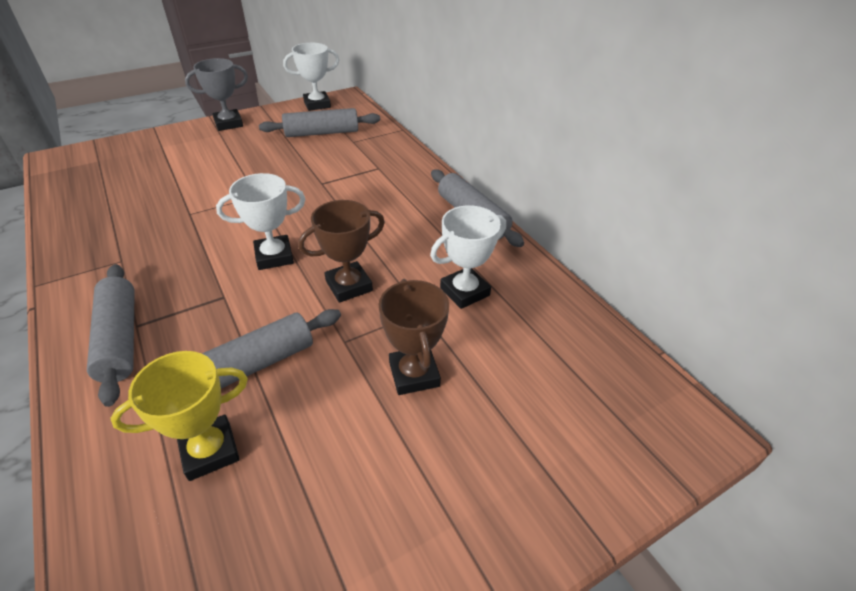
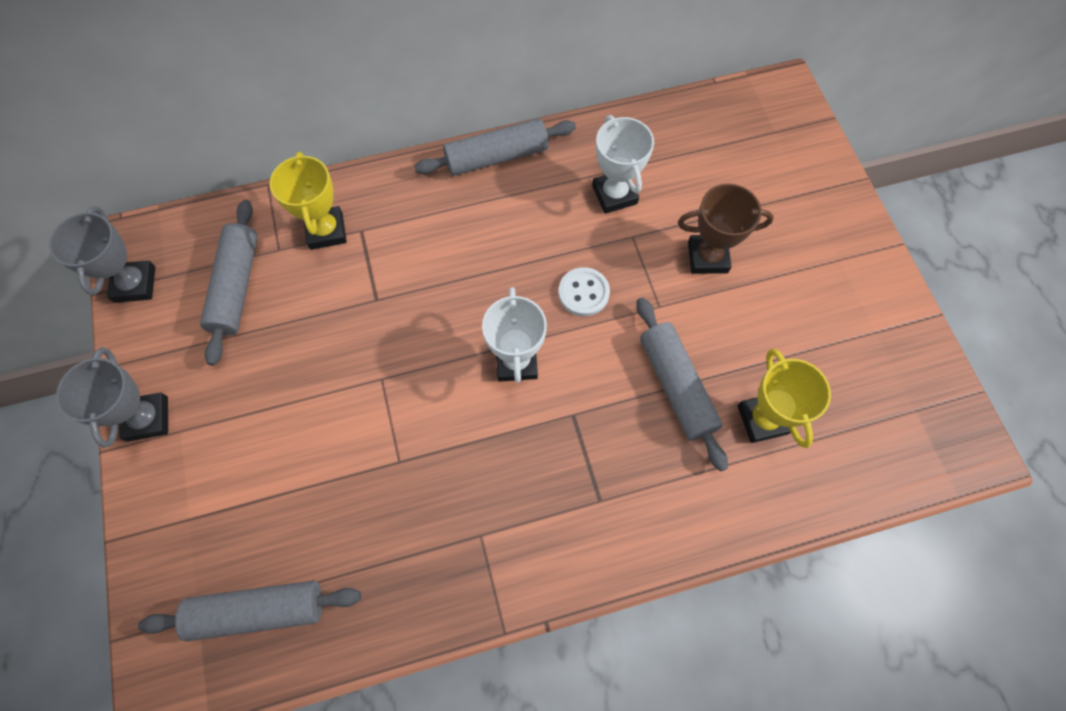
camera: 75 degrees left, 25 degrees up
(120, 338) = (617, 514): grey rolling pin -> grey rolling pin (258, 610)
(317, 104) = (135, 284): white trophy -> grey trophy
(349, 286) = (583, 293): brown trophy -> white button
(373, 155) = (326, 231): none -> yellow trophy

